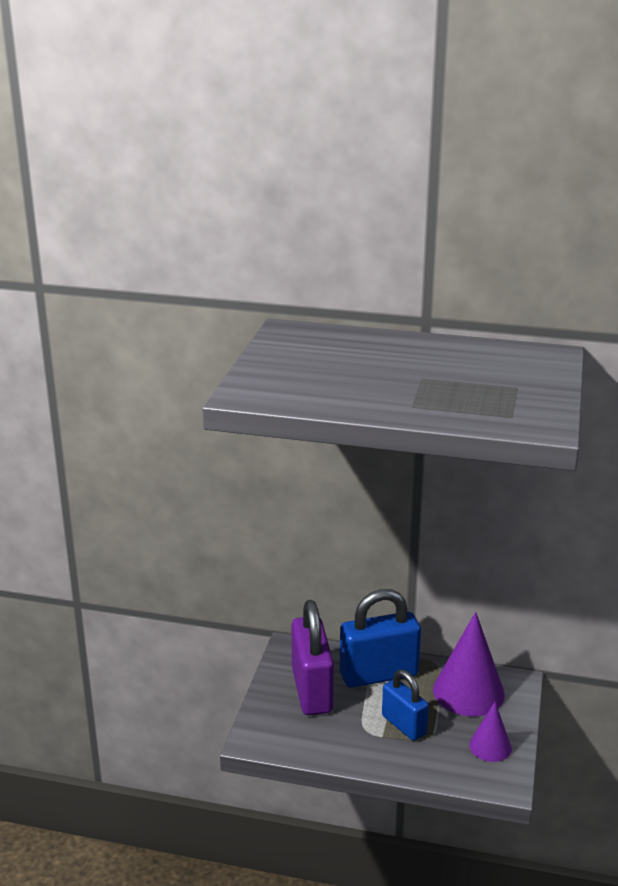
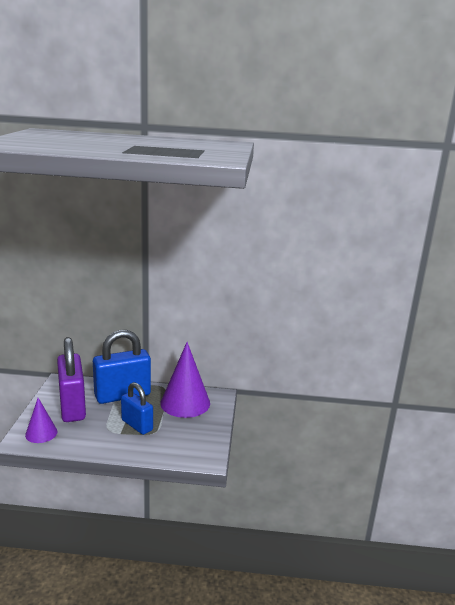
camera: 10 degrees left, 5 degrees down
(490, 746) = (198, 435): purple cone -> purple cone (41, 433)

